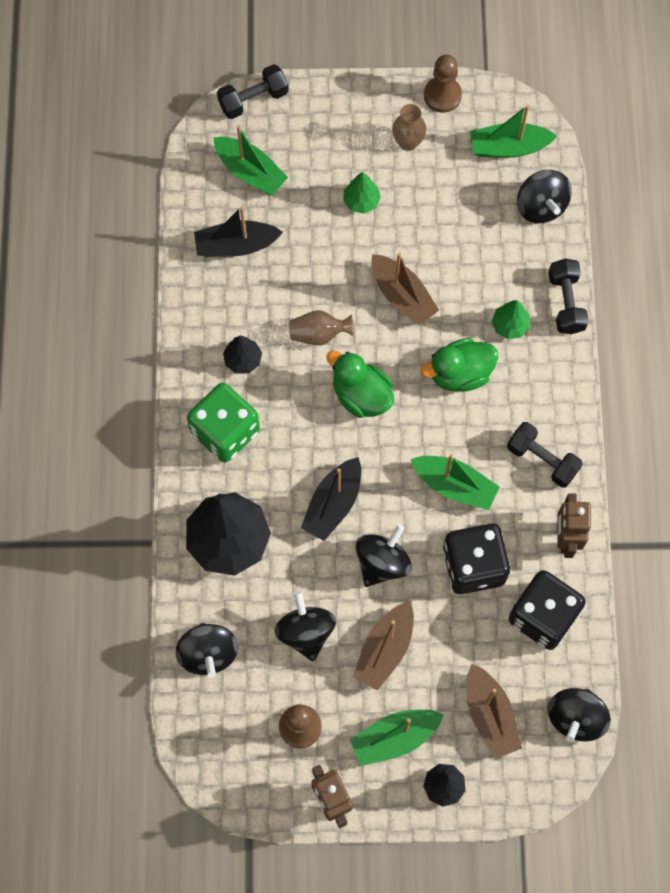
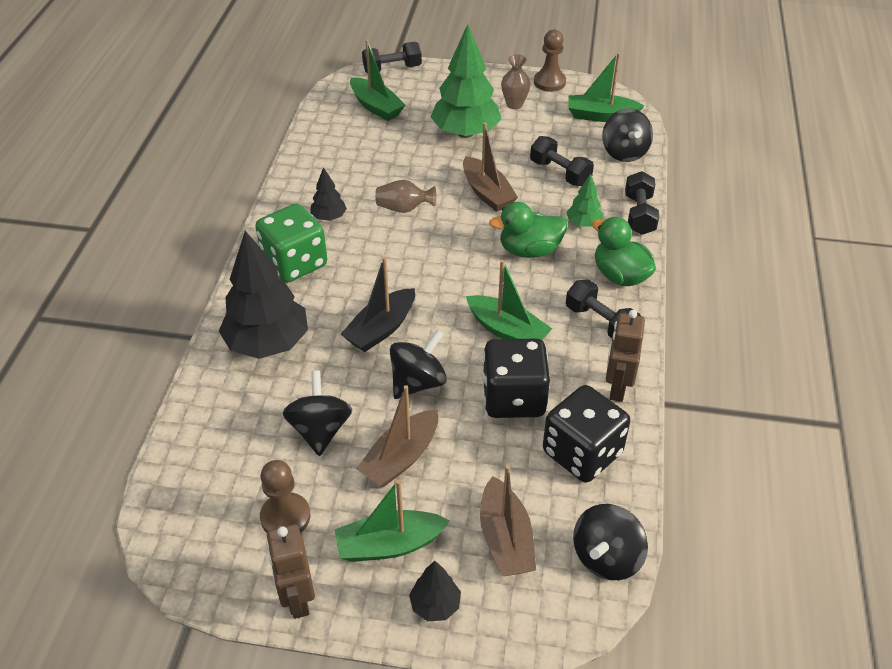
camera: 10 degrees right, 25 degrees down
(208, 653) = (211, 434): black spinning top -> none
(236, 245) = (349, 146): black boat -> none
(361, 201) = (465, 133): green tree -> green tree, size x2.11
(361, 395) = (431, 254): green duck -> green duck (620, 275)
(475, 251) = (560, 173): none -> black dumbbell

